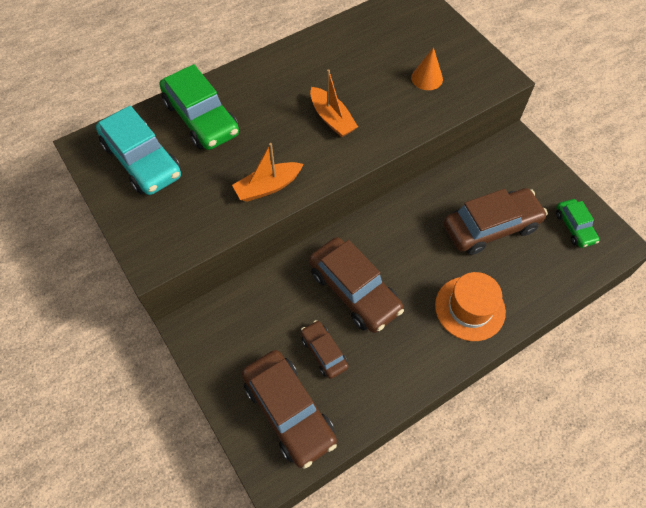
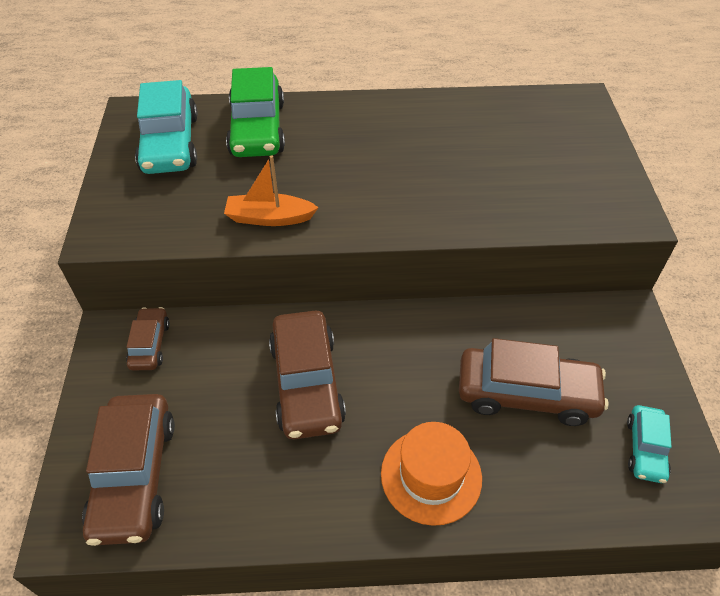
camera: 30 degrees right, 10 degrees down
(324, 352) = (222, 432): brown car -> brown car (150, 344)
(332, 119) = (392, 181): orange boat -> none
(427, 78) = (536, 183): orange cone -> none
(574, 227) = (645, 449): green car -> turquoise car

